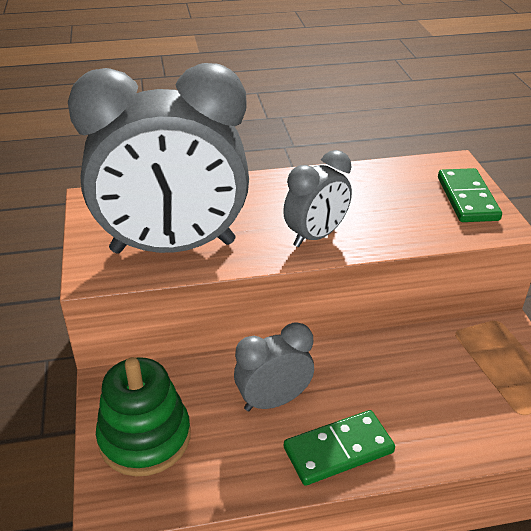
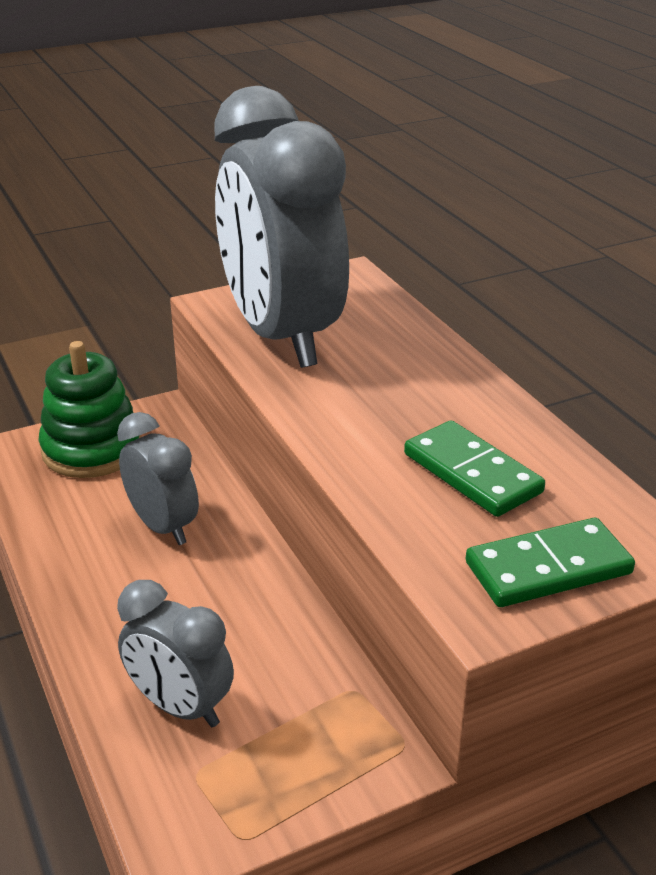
camera: 75 degrees right, 5 degrees down
(315, 236) = (354, 429): grey clock -> grey clock (180, 706)
(338, 450) = (95, 590): green domino -> green domino (472, 473)

